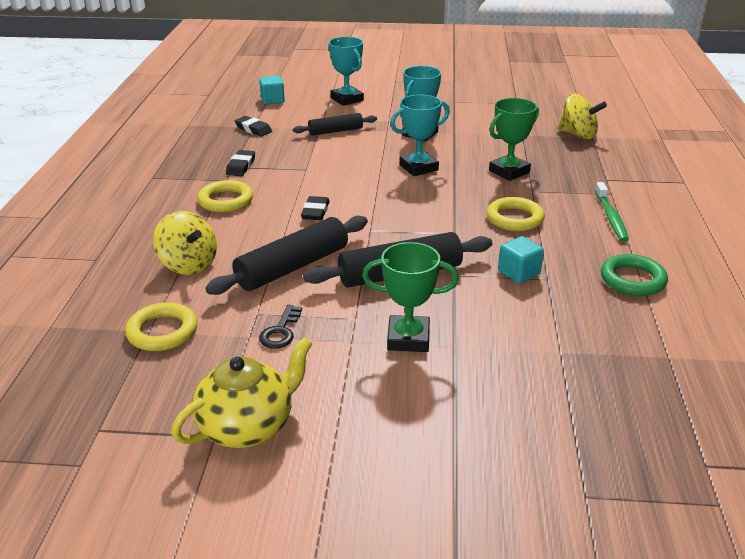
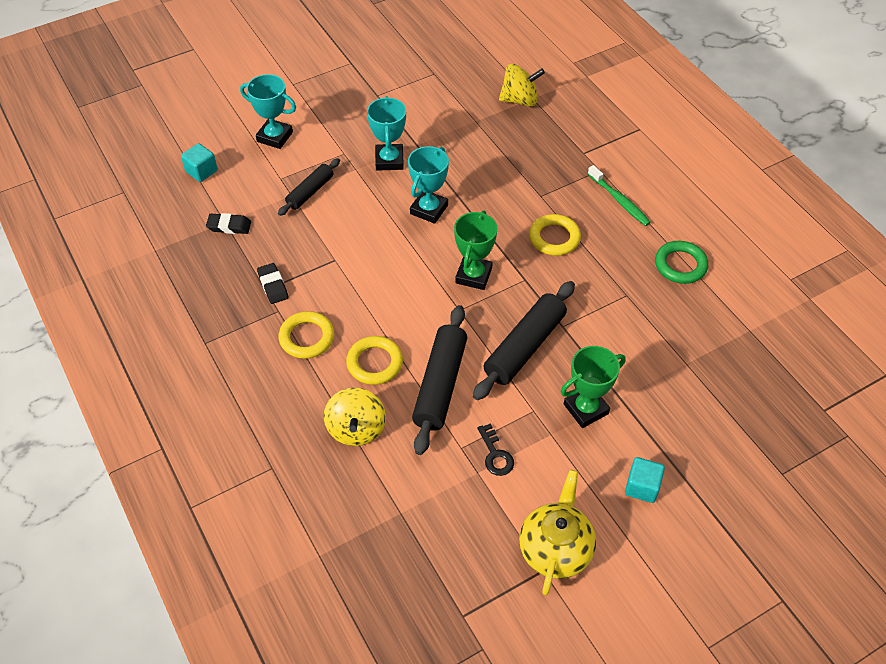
camera: 35 degrees left, 20 degrees up
(162, 332) = (412, 507): yellow ring -> yellow ring (375, 363)
(188, 264) = (356, 429): yellow spinning top -> yellow spinning top turned 75 degrees clockwise
(315, 212) = (396, 311): black eraser -> none
(509, 172) = (504, 179): green trophy -> green trophy (473, 275)
(519, 273) = (604, 299): turquoise cube -> turquoise cube (642, 487)

